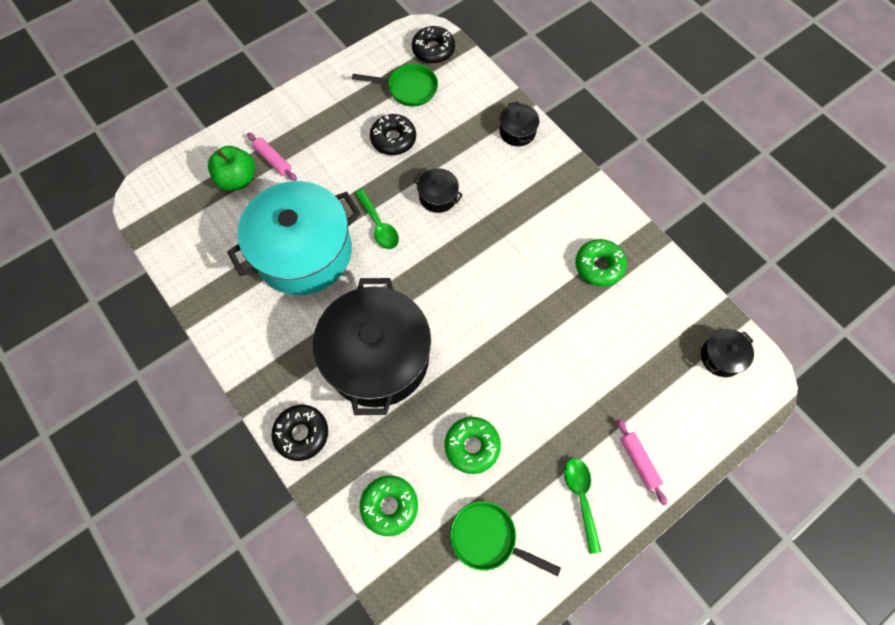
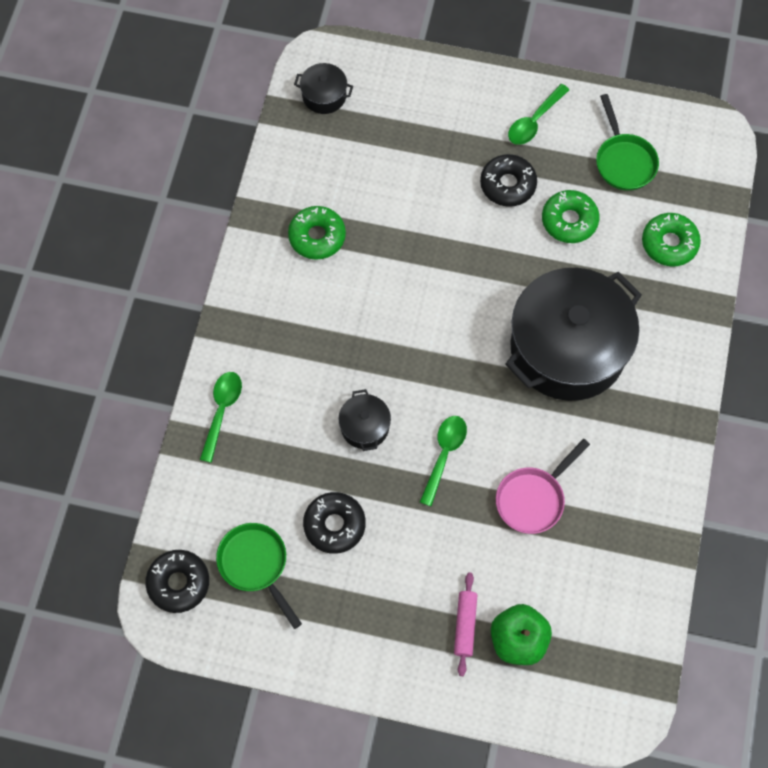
camera: 130 degrees left, 0 degrees up
(302, 434) = (683, 352): black donut -> black donut (507, 185)
(304, 252) = (533, 498): turquoise pot -> pink pan
(517, 131) = (221, 411): black pot -> green spoon
(638, 461) = (469, 101): pink rolling pin -> none

